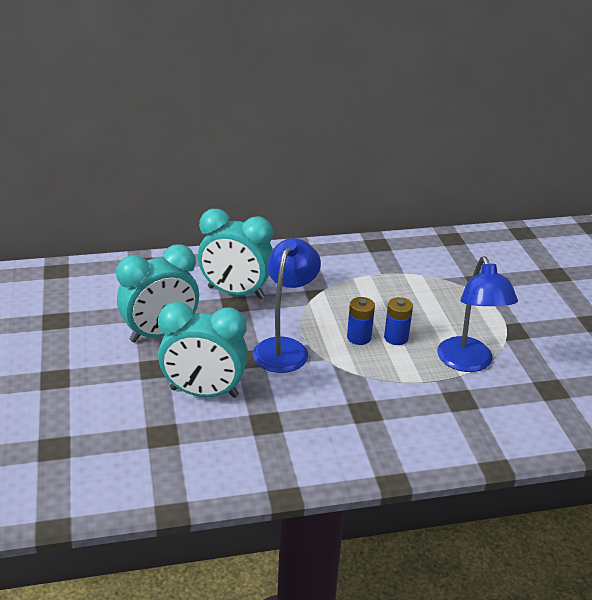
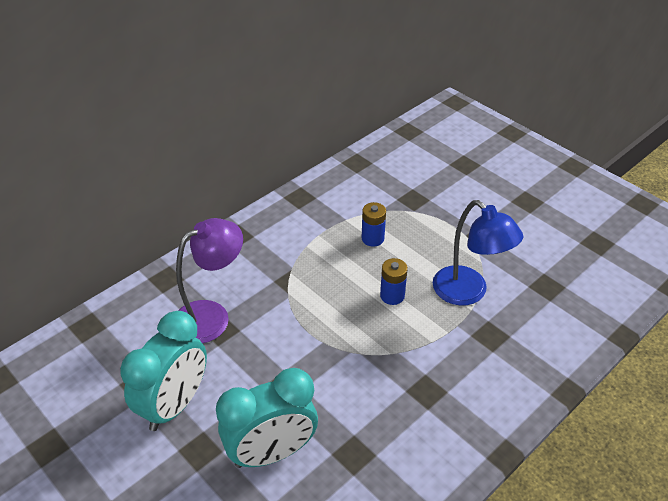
camera: 30 degrees left, 10 degrees up
(236, 293) = (212, 316): turquoise clock -> purple lamp
(285, 348) = (306, 358): blue lamp -> none
(359, 337) = (361, 311): blue battery -> blue battery (372, 238)

